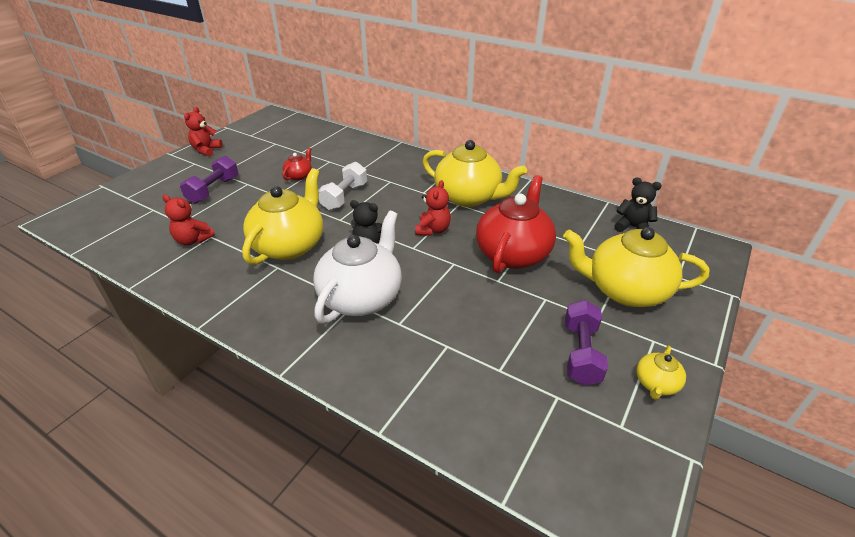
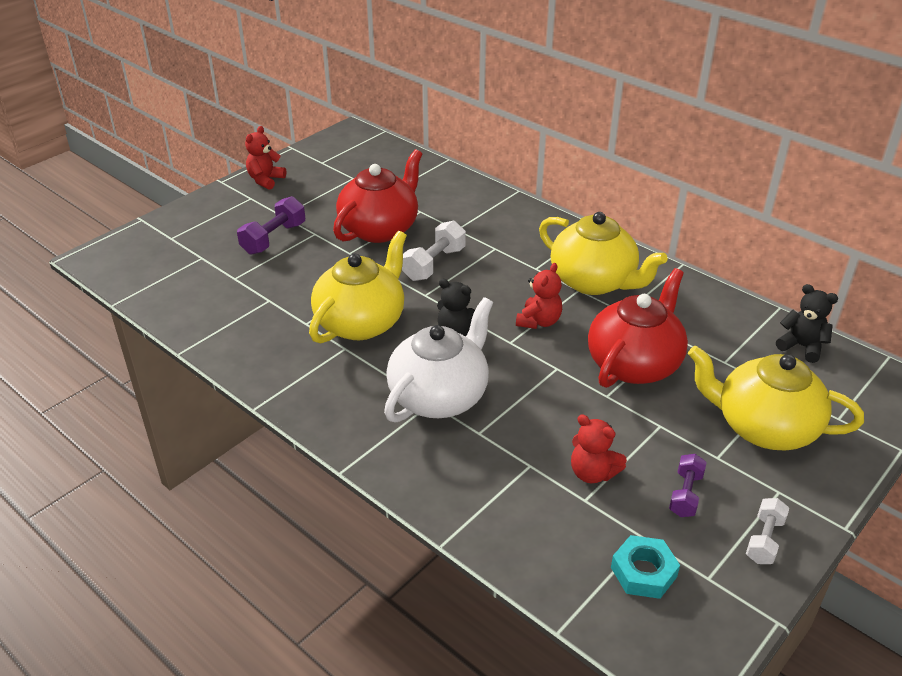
camera: 10 degrees right, 0 degrees up
(193, 240) = (249, 303): red teddy bear -> red teddy bear (592, 473)
(299, 176) = (380, 229): red teapot -> red teapot, size x2.21
(565, 429) = (643, 572): none -> turquoise nut
(581, 353) = (685, 494): purple dumbbell -> purple dumbbell, size x0.66
(656, 384) = (764, 540): yellow teapot -> white dumbbell

